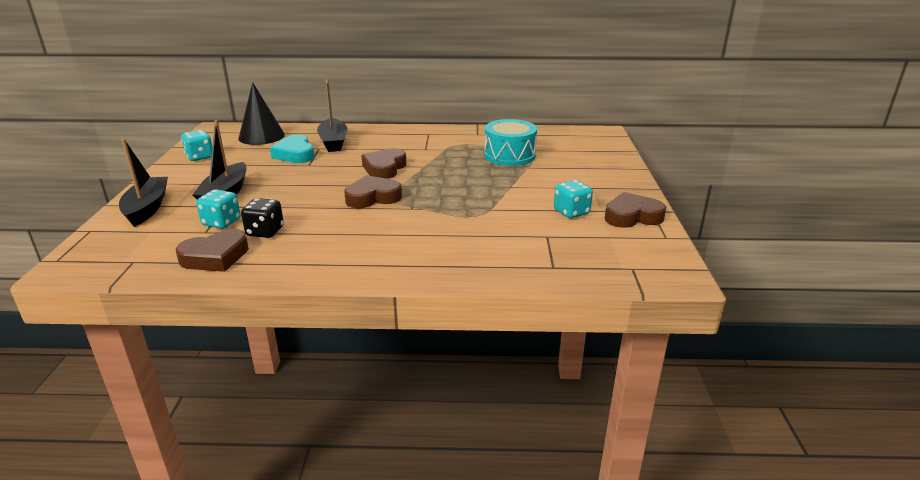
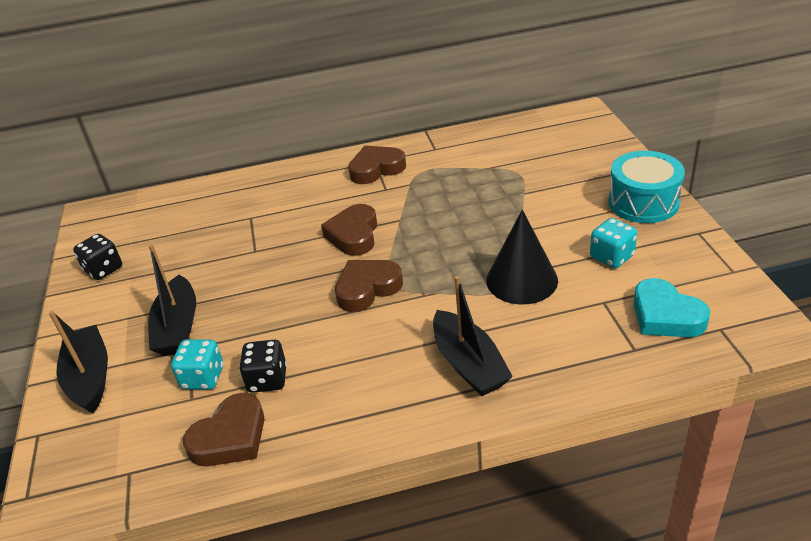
camera: 10 degrees left, 10 degrees up
(200, 157) = (103, 269): turquoise dice -> black dice
(261, 136) = (163, 213): black cone -> black cone (521, 280)
(295, 154) = (226, 236): turquoise heart -> turquoise heart (665, 316)
(333, 142) = (264, 203): black boat -> black boat (469, 364)
(509, 155) = (493, 178): turquoise drum -> turquoise drum (643, 202)
(632, 216) = (681, 247): brown heart -> brown heart (376, 169)

